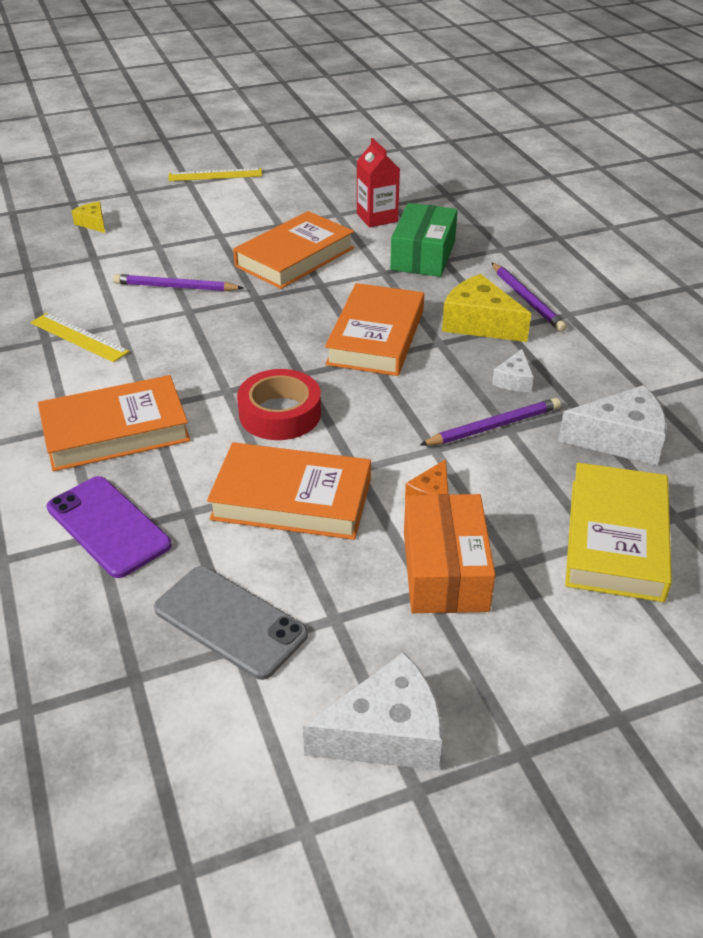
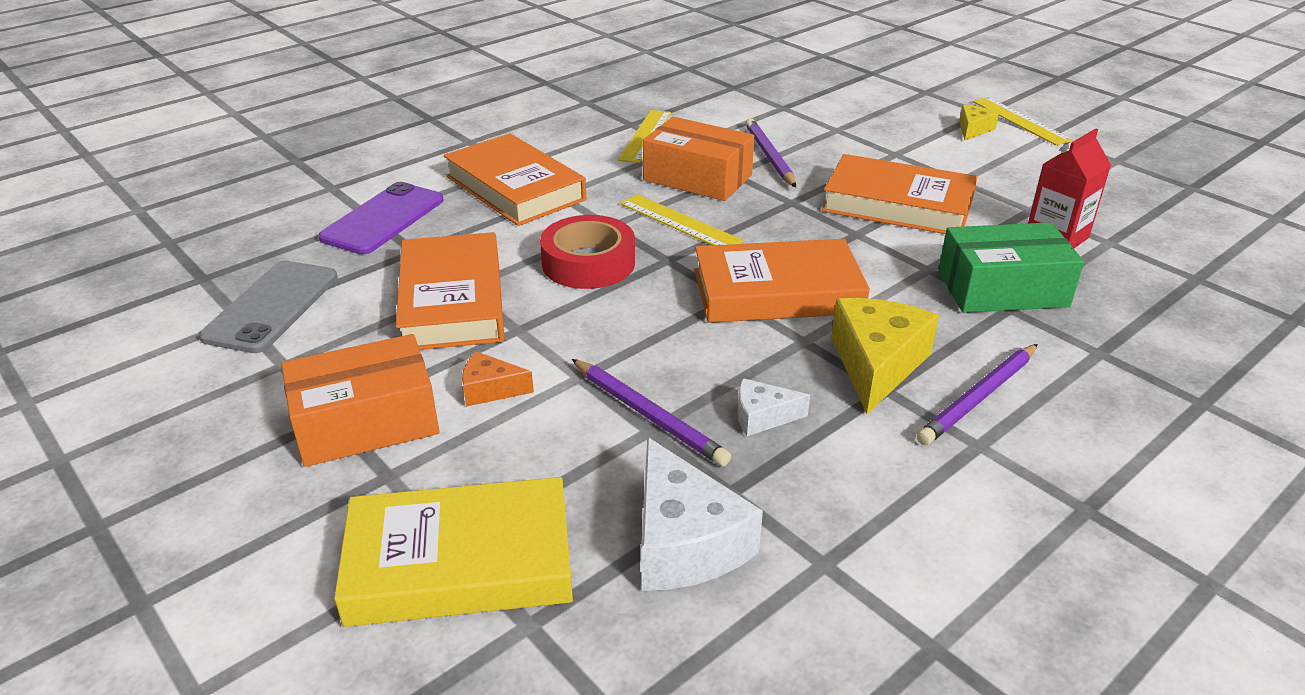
camera: 70 degrees right, 5 degrees down
(93, 223) = (843, 91): yellow cheese -> yellow cheese (973, 129)
(182, 329) = (697, 178): none -> orange box
(248, 355) = (679, 222): none -> yellow ruler
(386, 733) = (130, 426): white cheese -> none

